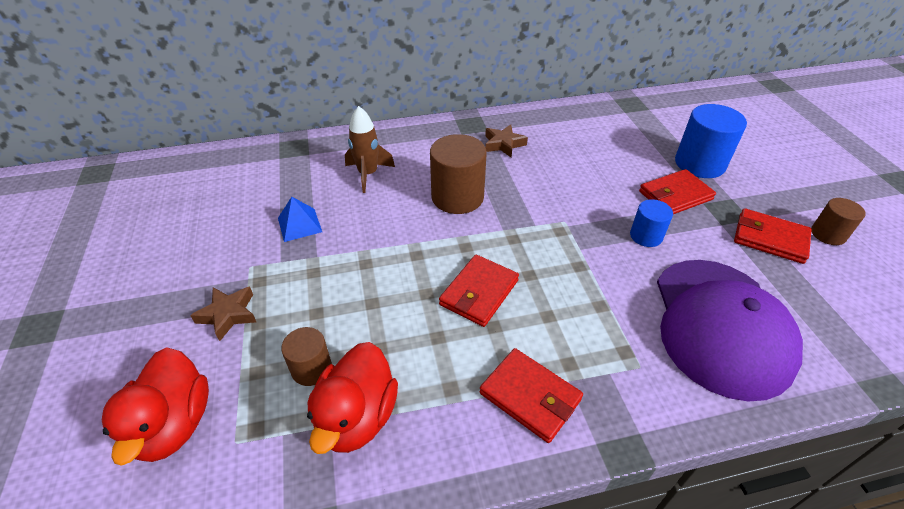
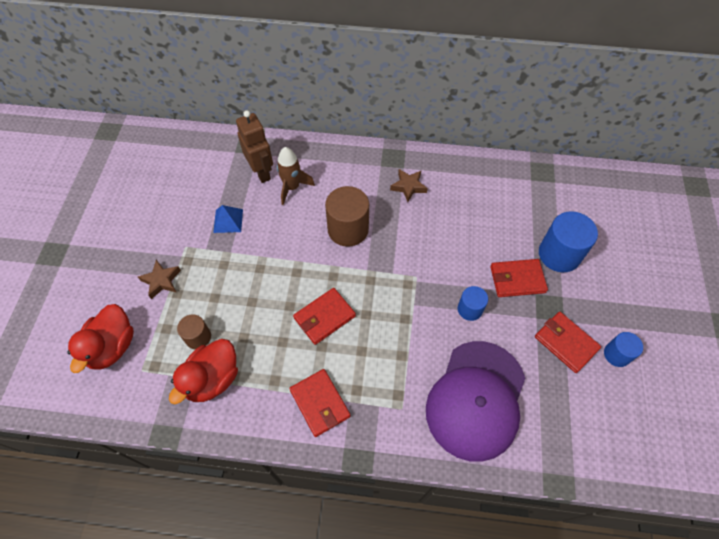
camera: 20 degrees right, 15 degrees up
(322, 168) = (261, 172): none -> brown robot
(828, 234) = (616, 354): brown cylinder -> blue cylinder

